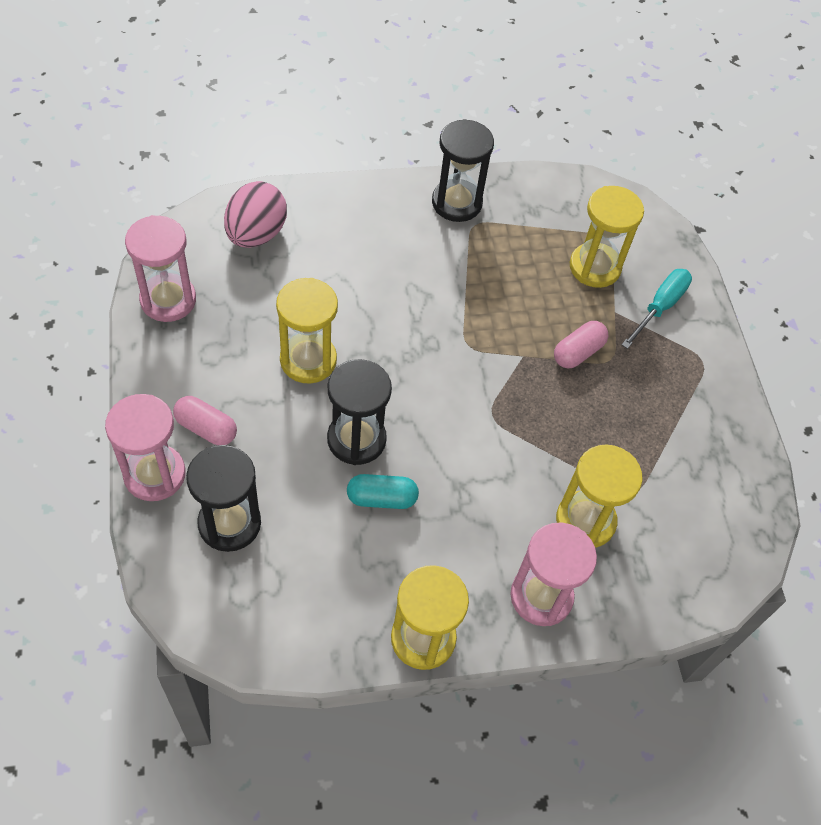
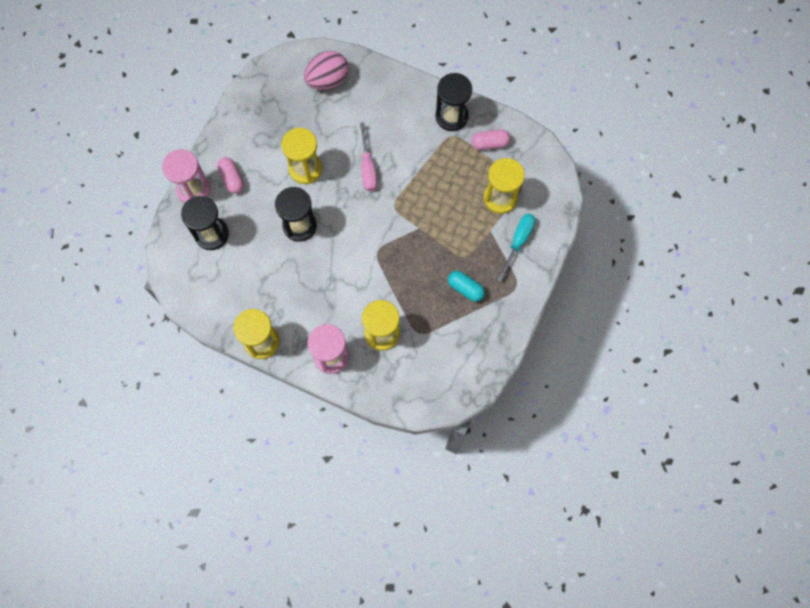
camera: 40 degrees right, 15 degrees up
(168, 300) = (258, 96): pink hourglass -> none
(382, 498) = (290, 263): turquoise capsule -> turquoise capsule (465, 288)
(395, 315) = (367, 167): none -> pink screwdriver
(578, 352) = (450, 242): pink capsule -> pink capsule (490, 143)
(659, 307) = (518, 242): turquoise screwdriver -> turquoise screwdriver turned 45 degrees counterclockwise

